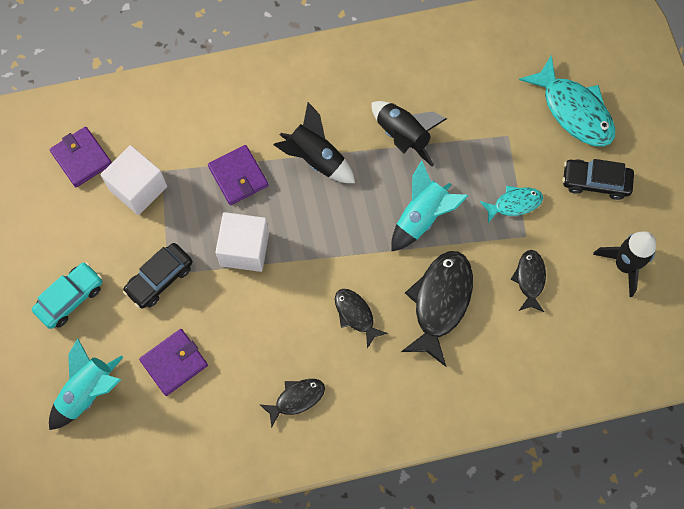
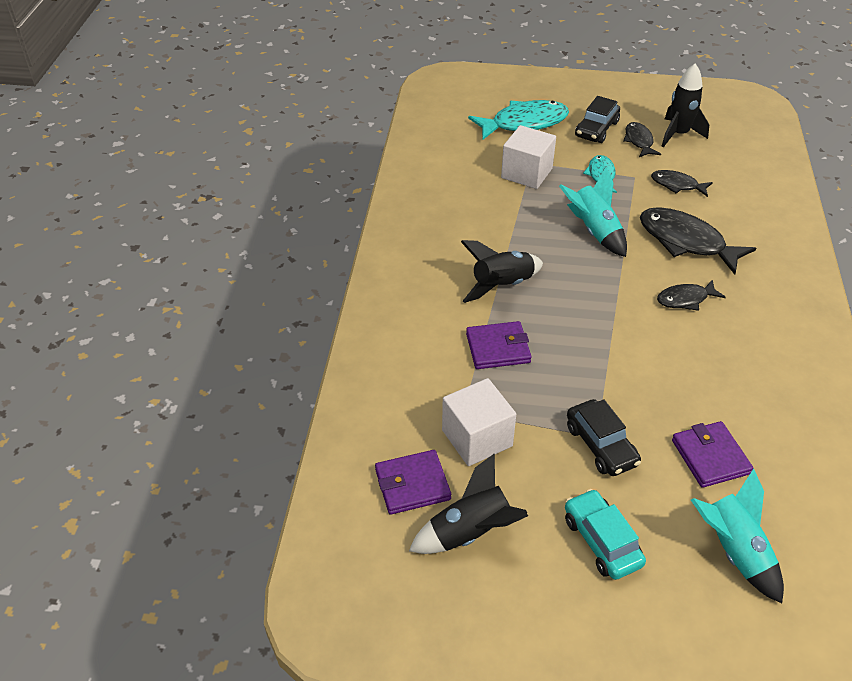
camera: 70 degrees left, 25 degrees down
(244, 249) = (587, 364): white cube -> white cube (526, 173)
(296, 399) = (770, 364): black fish -> black fish (639, 141)
(403, 136) = (504, 222): black rocket -> black rocket (470, 532)

